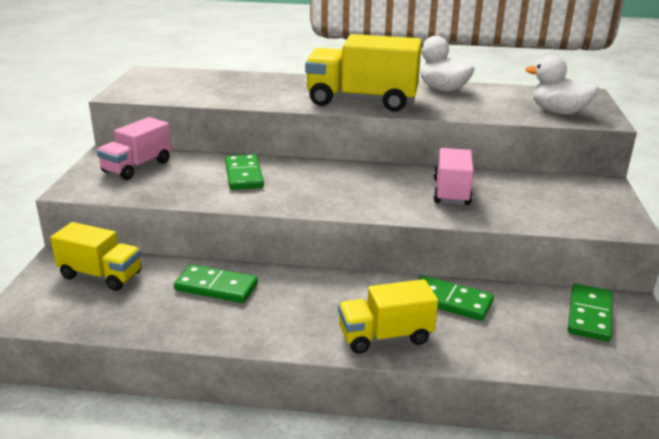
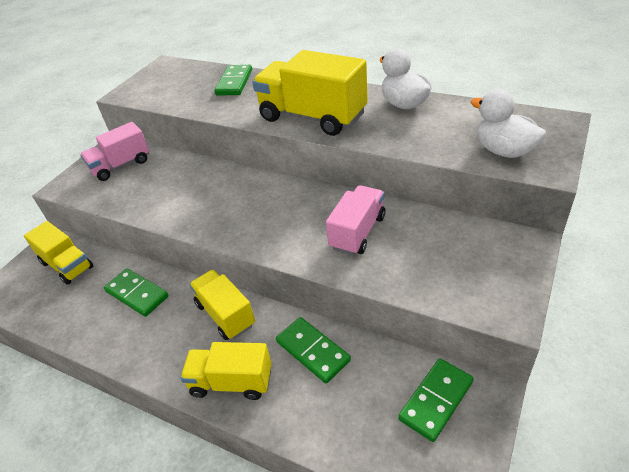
camera: 25 degrees right, 15 degrees up
(243, 175) = (193, 185): green domino -> green domino (234, 82)
(336, 288) = (225, 314): none -> yellow truck

